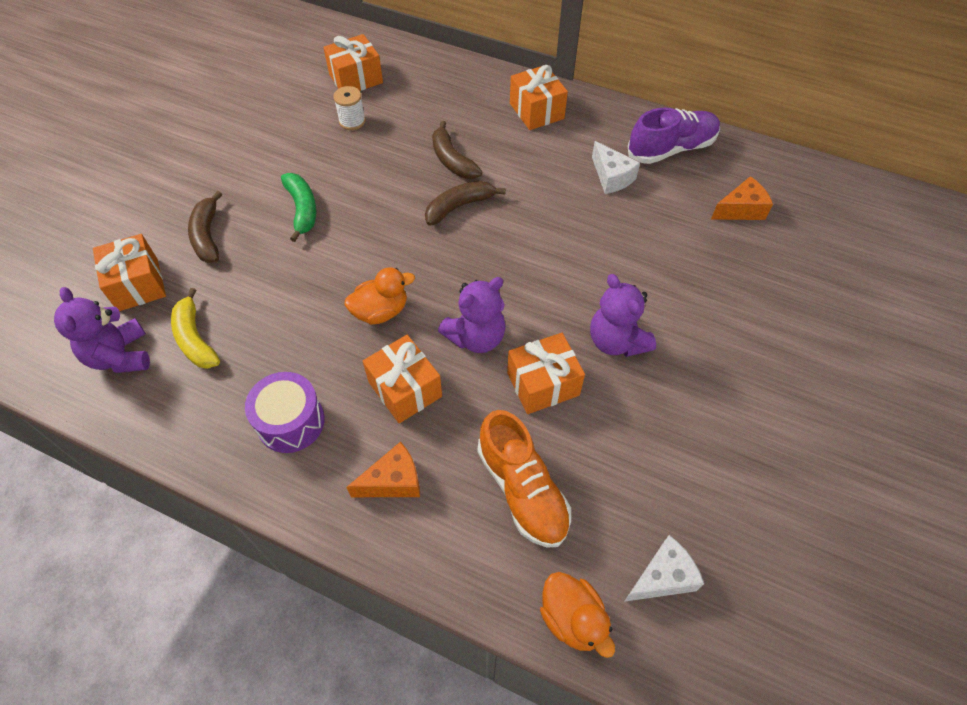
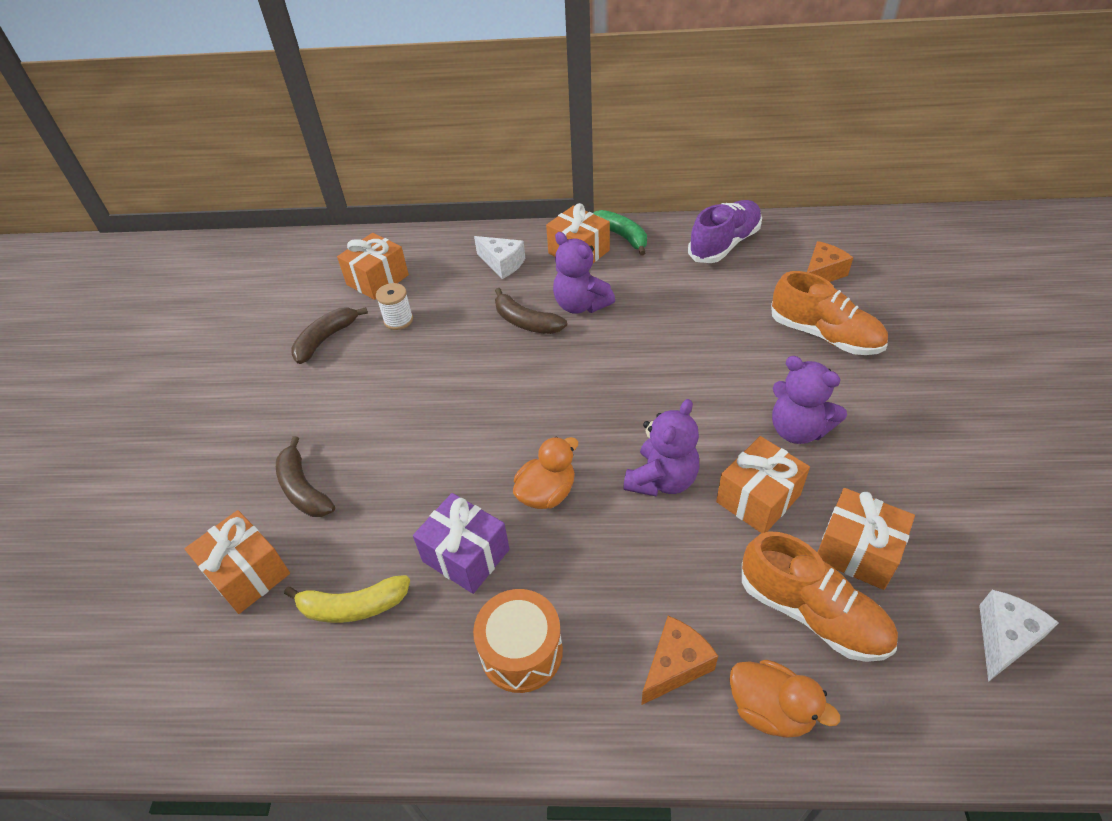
camera: 20 degrees left, 10 degrees down
(120, 356) = (270, 664): purple teddy bear -> purple teddy bear (580, 305)
(195, 339) = (353, 606): yellow banana -> yellow banana turned 45 degrees counterclockwise
(291, 422) = (521, 651): purple drum -> orange drum
(293, 334) = (466, 555): none -> purple gift
(302, 209) = (396, 423): green banana -> green banana (621, 236)
(405, 389) = (624, 562): orange gift -> orange gift (857, 551)
(459, 207) = (561, 362): brown banana -> brown banana (325, 339)
(572, 618) = (954, 725): orange duck -> orange duck (770, 709)
(611, 177) = (688, 286): white cheese -> white cheese (502, 264)
(701, 268) = (824, 335): none -> orange shoe

